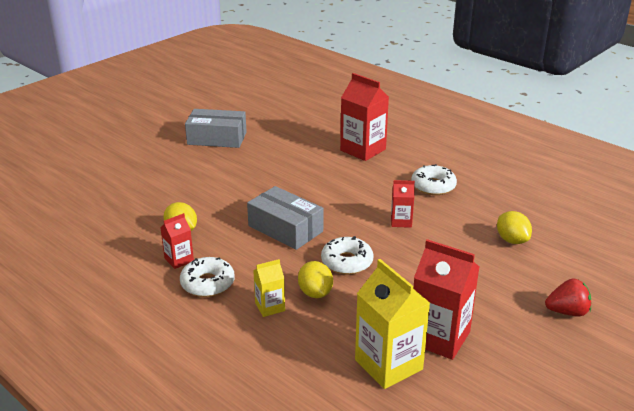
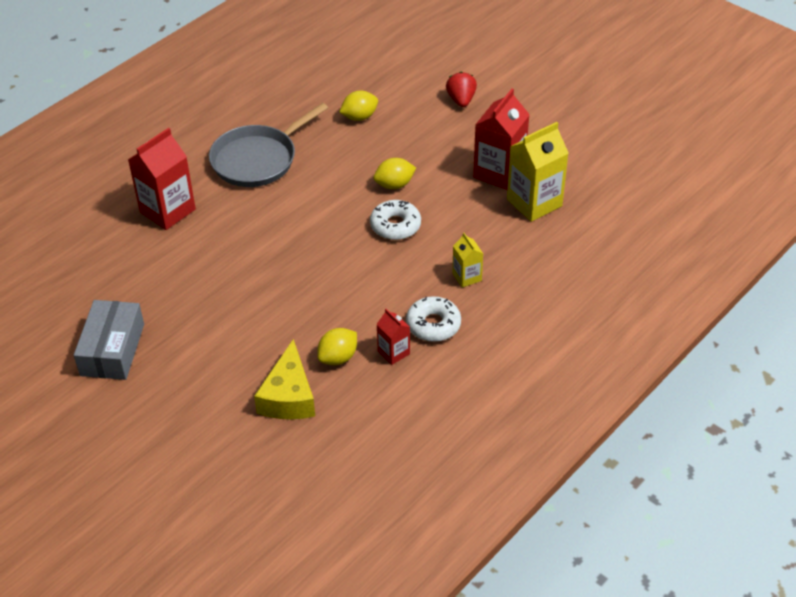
camera: 90 degrees left, 15 degrees up
(147, 208) = (288, 396): none -> yellow cheese
(285, 229) = (336, 272): grey box -> none
(315, 293) = (444, 247): yellow lemon -> yellow lemon (394, 185)
(401, 221) = (325, 186): red carton -> none
(433, 186) = (257, 159): white donut -> grey pan

